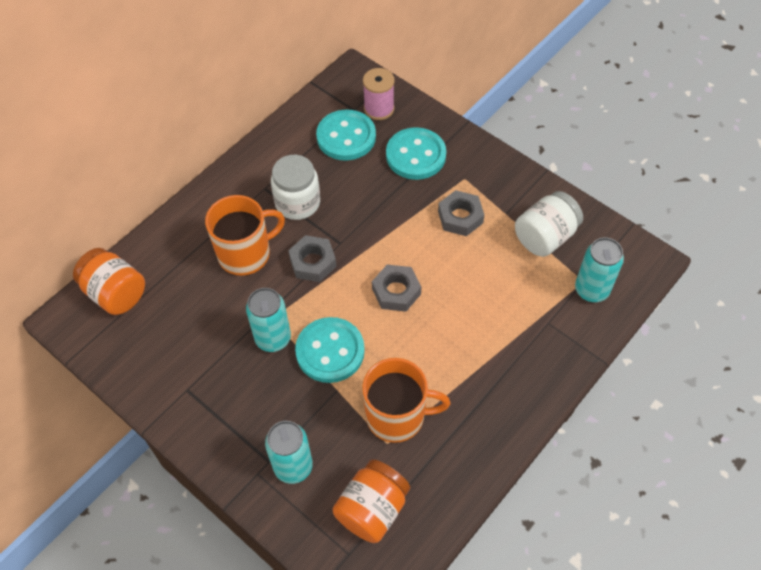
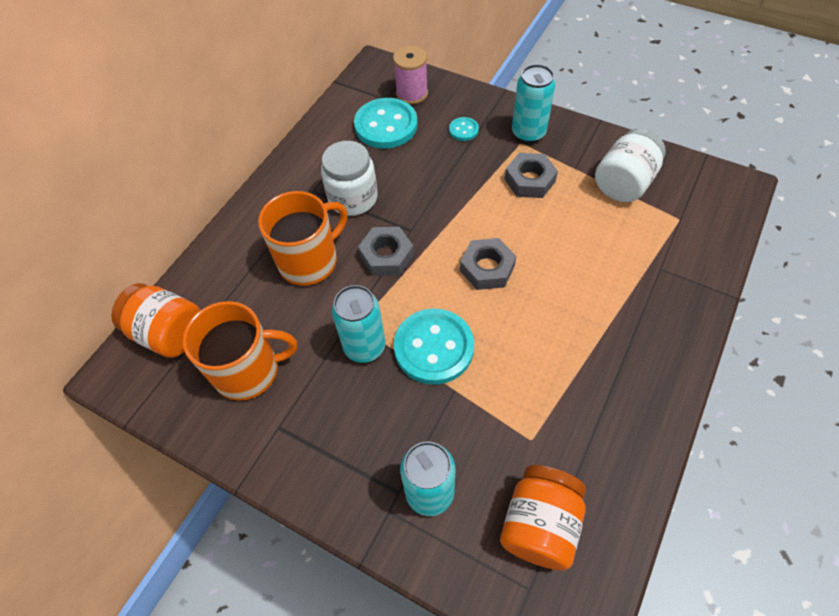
camera: 10 degrees left, 0 degrees up
(397, 416) = (532, 405): orange mug -> orange mug (248, 370)
(415, 155) = (463, 130): turquoise button -> turquoise button, size x0.46
(591, 290) = (692, 226): turquoise can -> turquoise can (528, 133)

